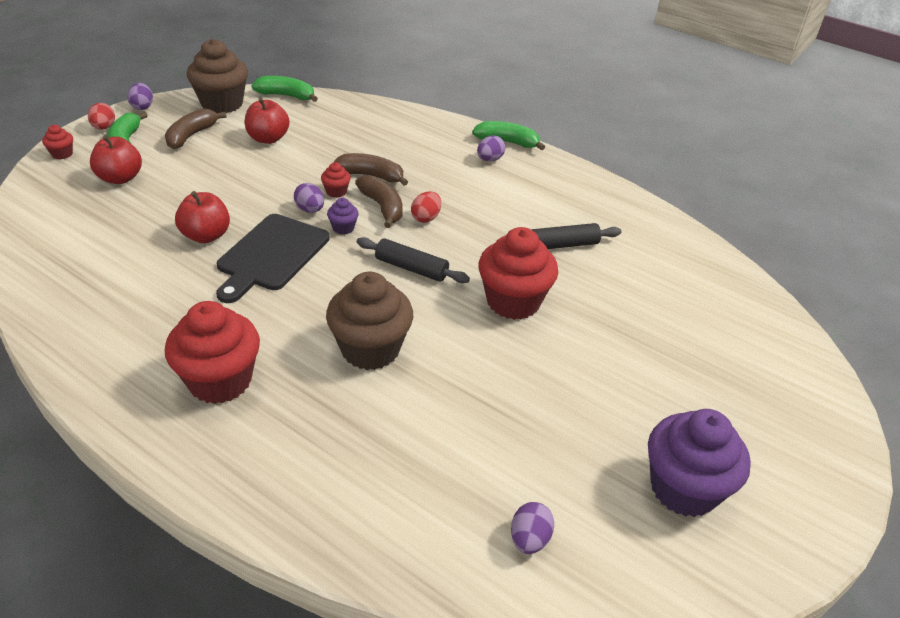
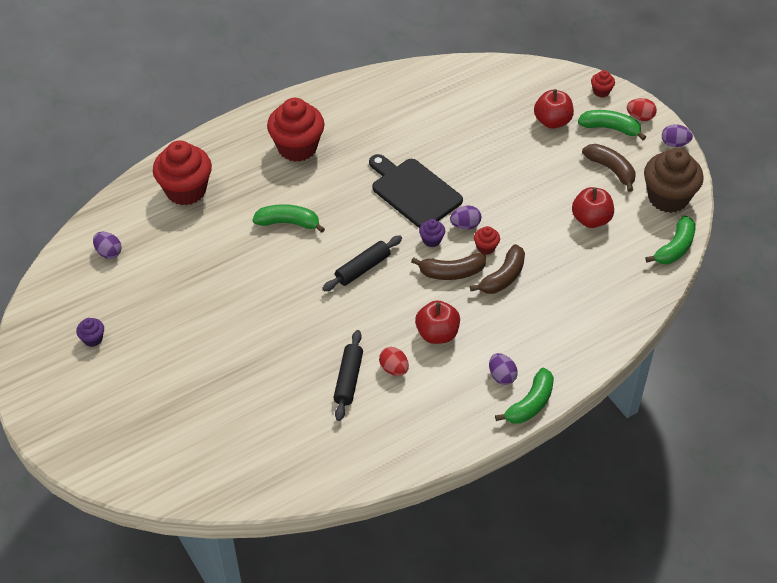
camera: 115 degrees right, 10 degrees up
(206, 236) = (453, 160): red apple -> red apple (437, 334)
(370, 349) = (288, 223): brown cupcake -> green banana
(426, 218) = (424, 297): red egg -> red egg (394, 369)
(513, 301) = (296, 317): red cupcake -> red cupcake (186, 190)
(683, 488) = (93, 339): purple cupcake -> purple cupcake, size x0.44

